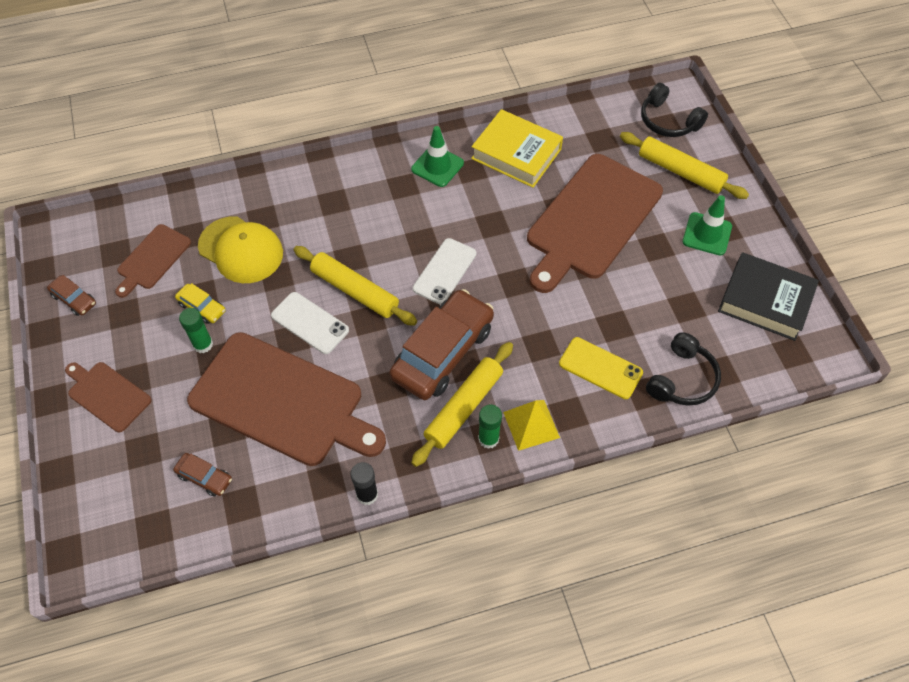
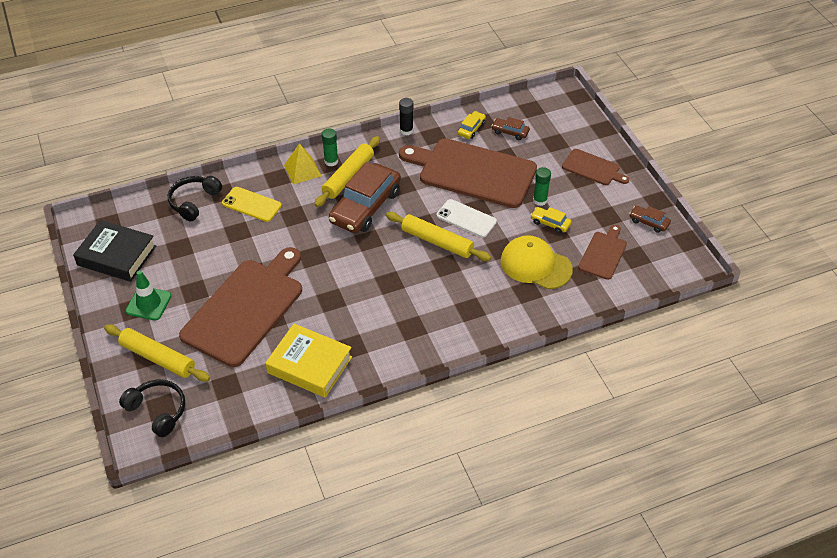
camera: 175 degrees right, 10 degrees down
(263, 490) = (471, 129): none -> yellow car
(437, 166) = (382, 347): green traffic cone -> none
(444, 271) = (368, 260): white phone -> none

